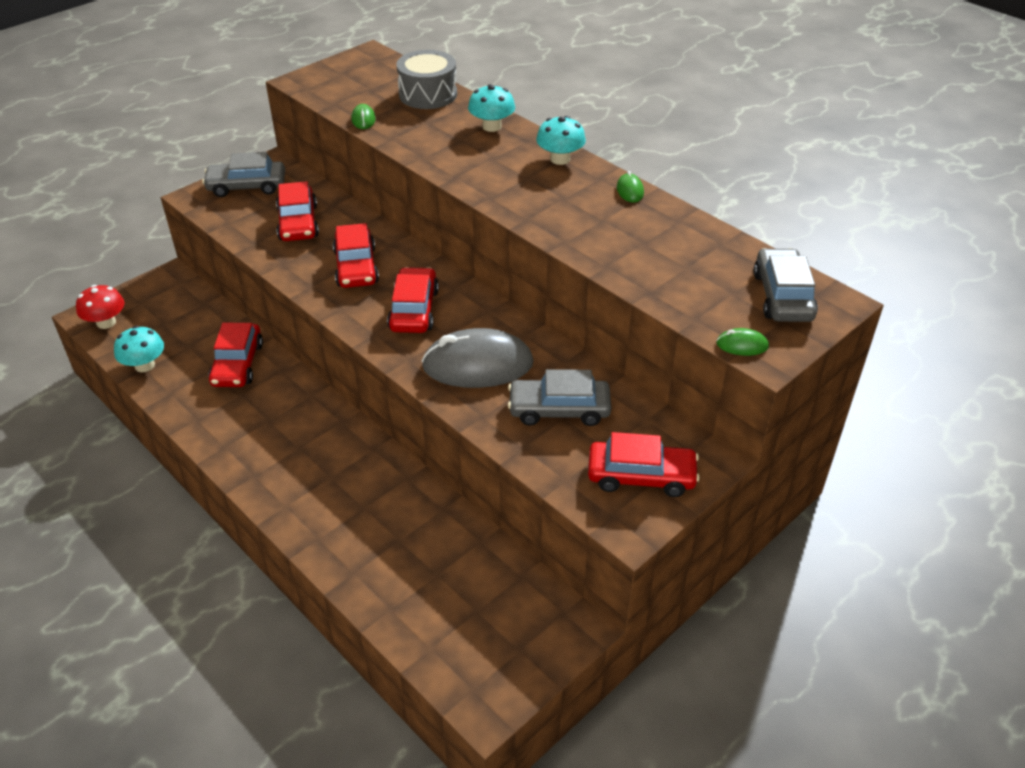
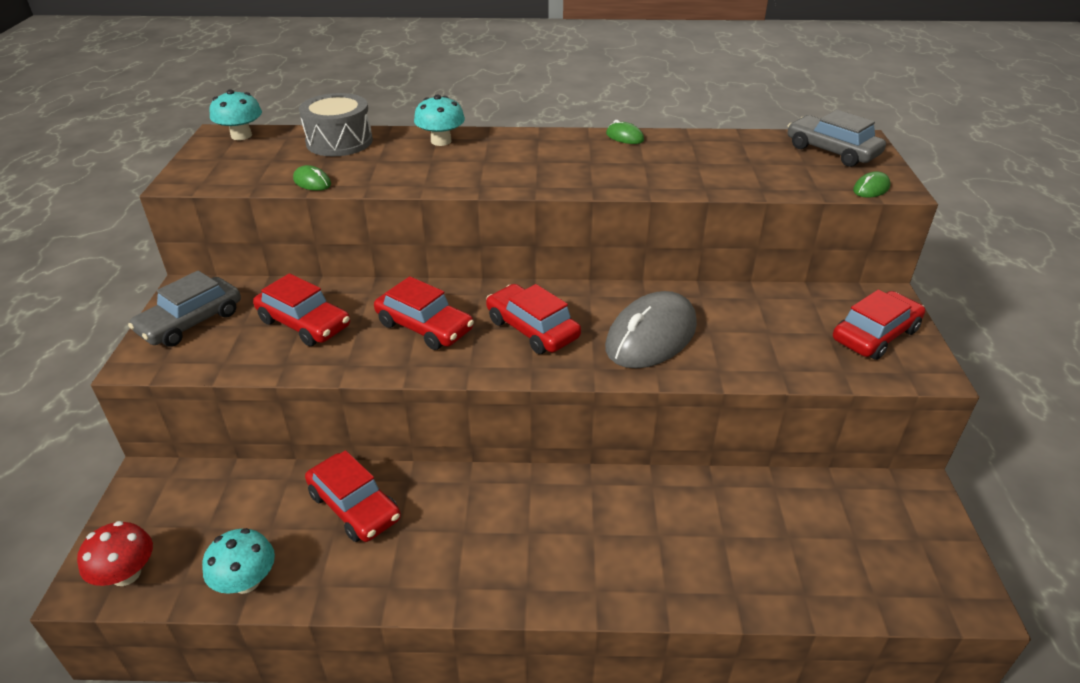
camera: 45 degrees left, 5 degrees down
(559, 409) = (756, 329): grey car -> none
(560, 159) = (537, 139): turquoise mushroom -> turquoise mushroom (241, 135)

